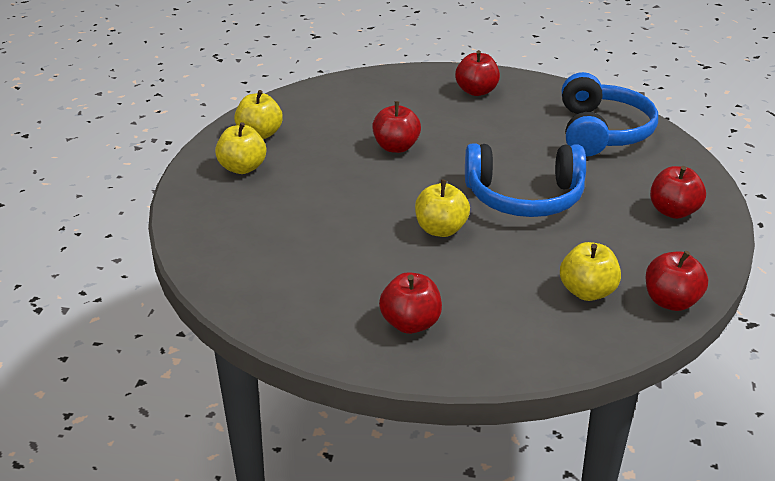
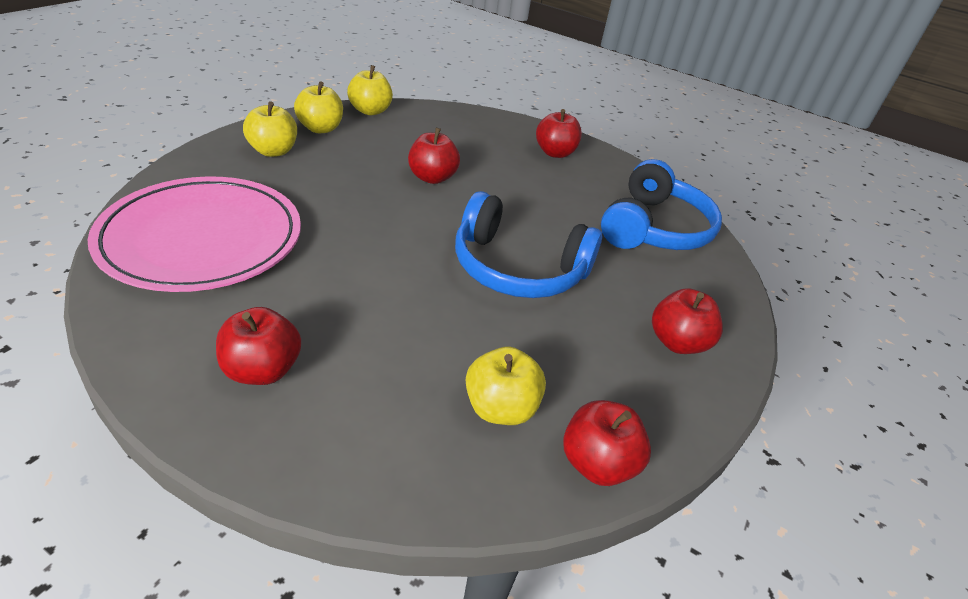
camera: 15 degrees right, 5 degrees up
(268, 256) = (202, 239): none -> pink plate
(441, 229) = (399, 272): yellow apple -> yellow apple (370, 111)

